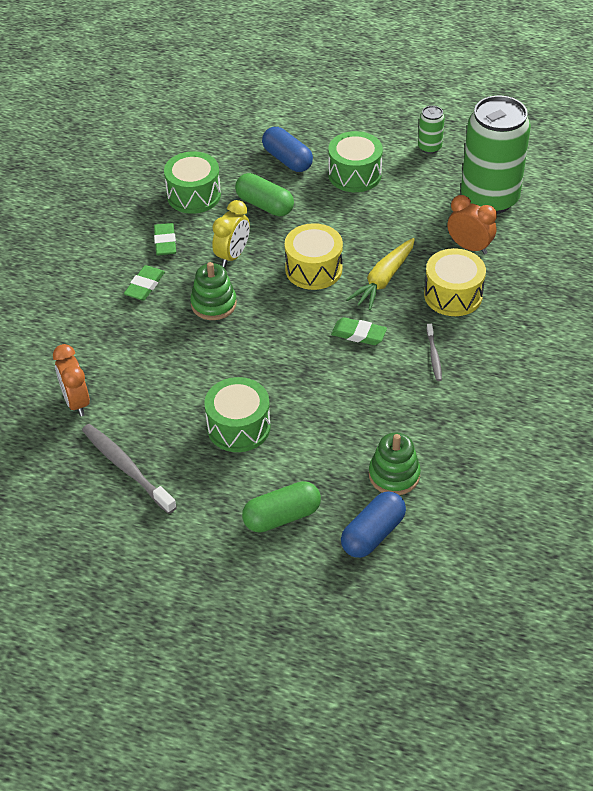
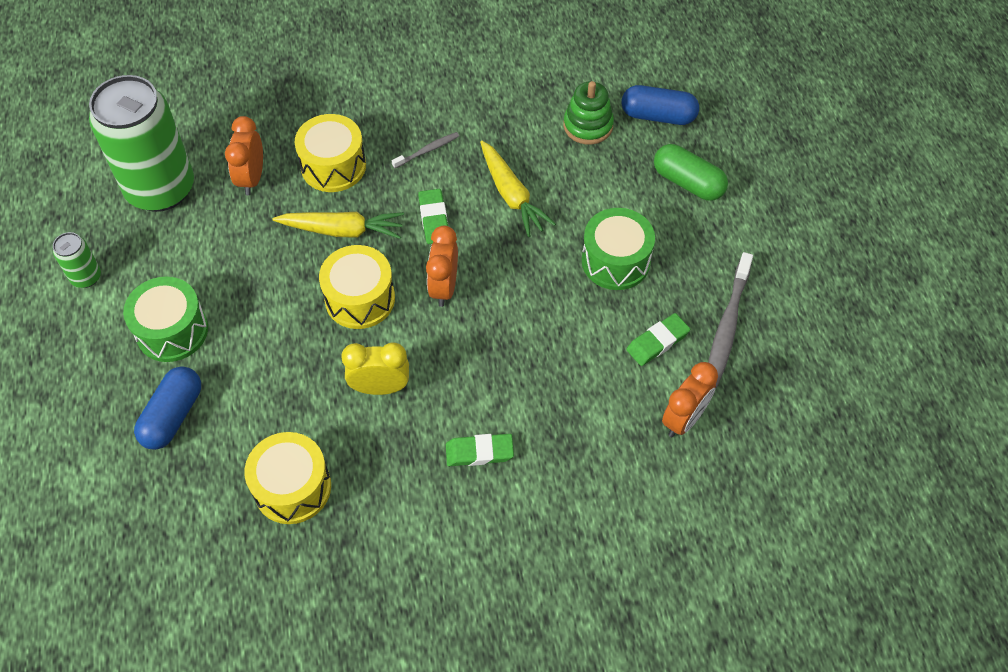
camera: 120 degrees left, 10 degrees up
(165, 242) = (395, 472): green eraser -> green eraser (657, 342)
(194, 195) = (292, 487): green drum -> yellow drum
(213, 304) = (467, 366): green stacking toy -> none
(264, 205) = (274, 398): green capsule -> none
(290, 316) = (444, 287): none -> orange clock
(350, 390) = (511, 195): none -> yellow carrot

